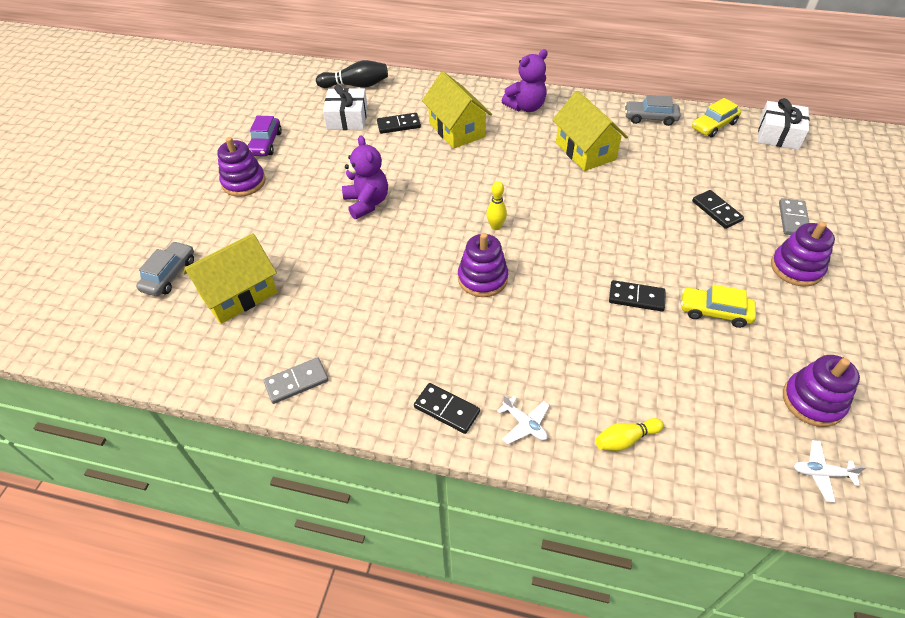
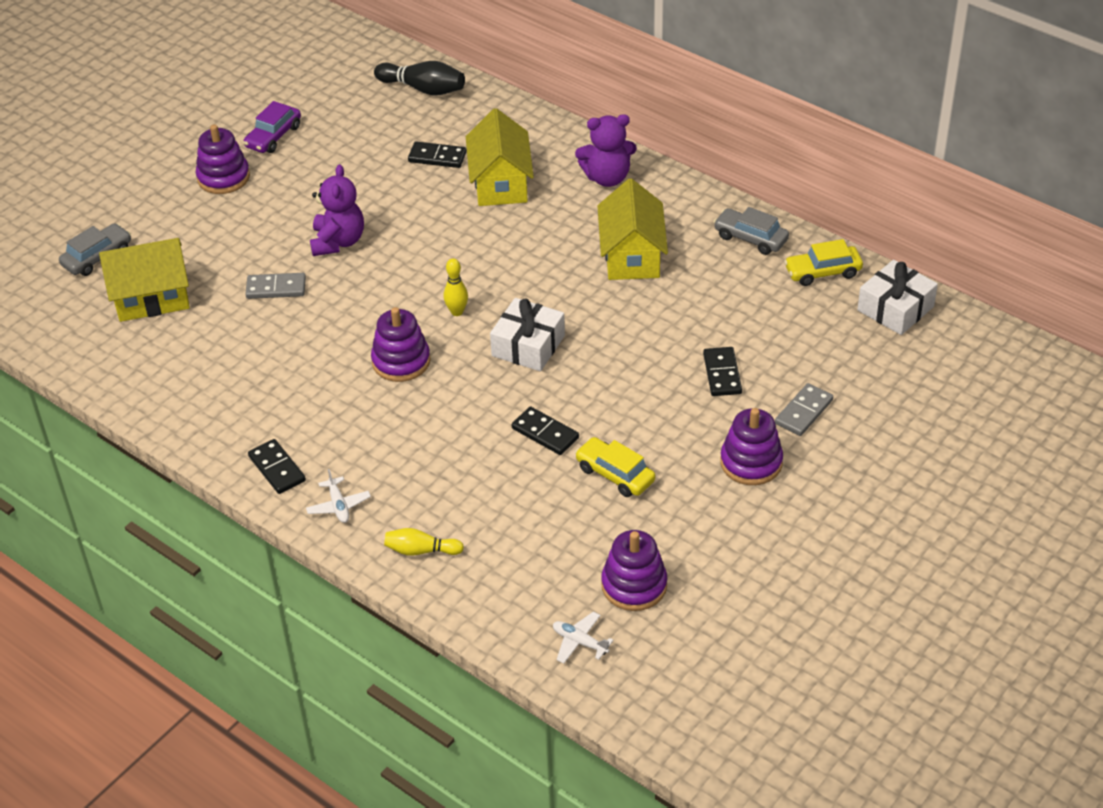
camera: 25 degrees right, 5 degrees down
(296, 382) = (158, 398): grey domino -> grey domino (276, 288)
(347, 118) = (384, 131): white gift -> white gift (528, 346)

